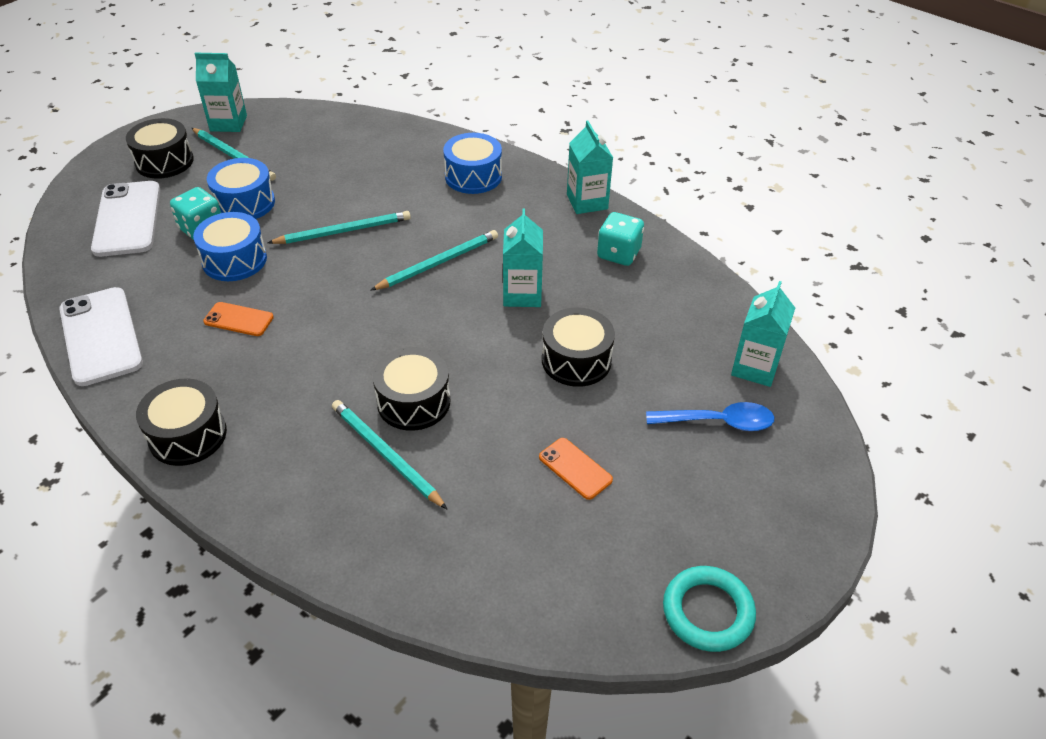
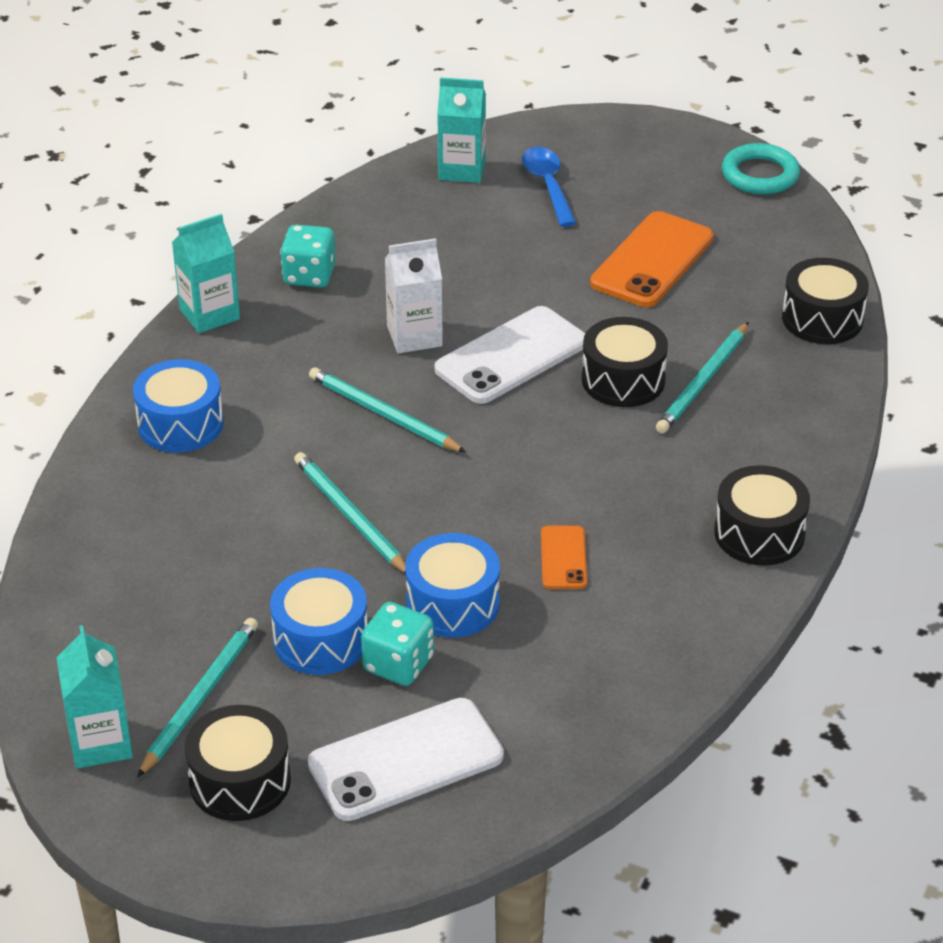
camera: 105 degrees left, 5 degrees down
(100, 336) = (653, 676): white phone -> white phone (511, 356)
(522, 294) = (414, 336): turquoise carton -> white carton
(575, 468) = (652, 260): orange phone -> orange phone, size x1.93
(576, 360) = (505, 281): black drum -> black drum (822, 319)

